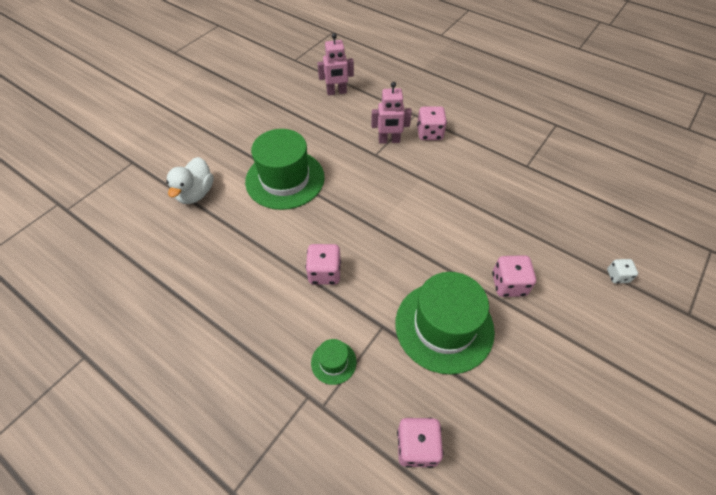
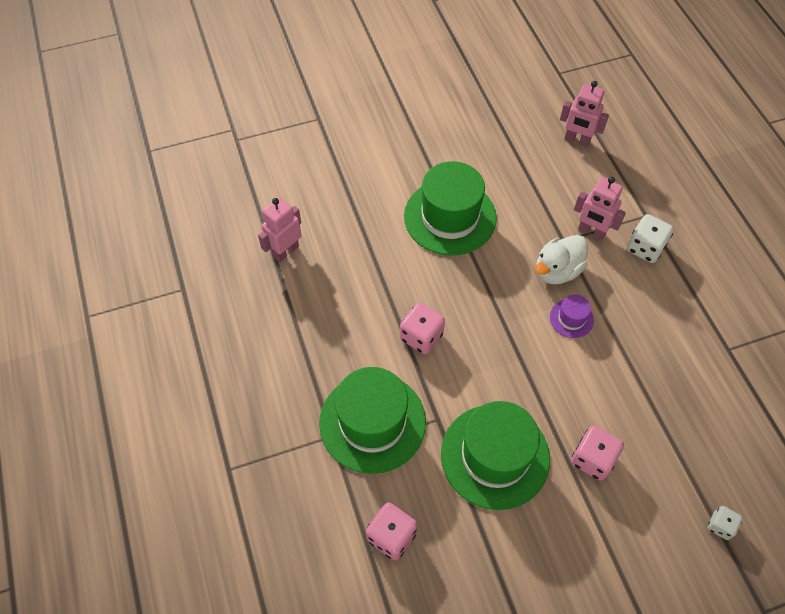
camera: 35 degrees right, 5 degrees up
(166, 271) = (285, 251): none -> pink robot
(196, 193) = (356, 185): white duck -> white duck (557, 271)
(333, 362) = (372, 422): green hat -> green hat, size x2.26
(419, 200) = (571, 318): none -> purple hat
(429, 133) = (645, 248): pink dice -> white dice

